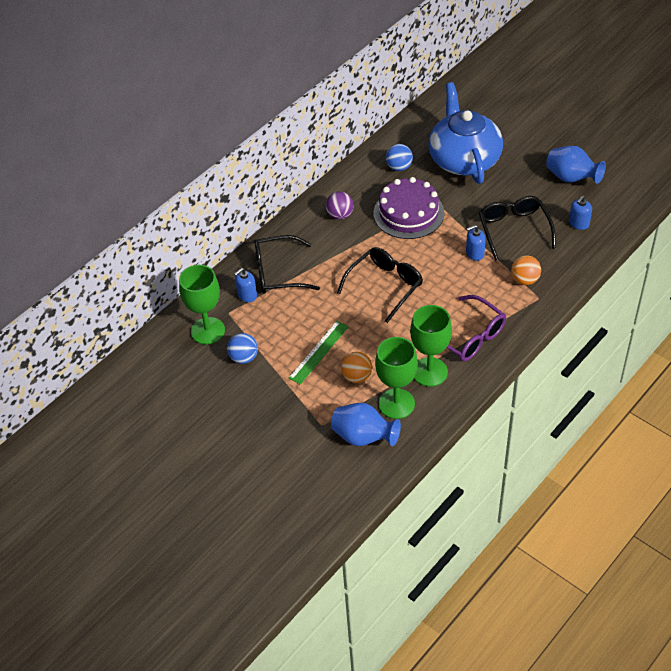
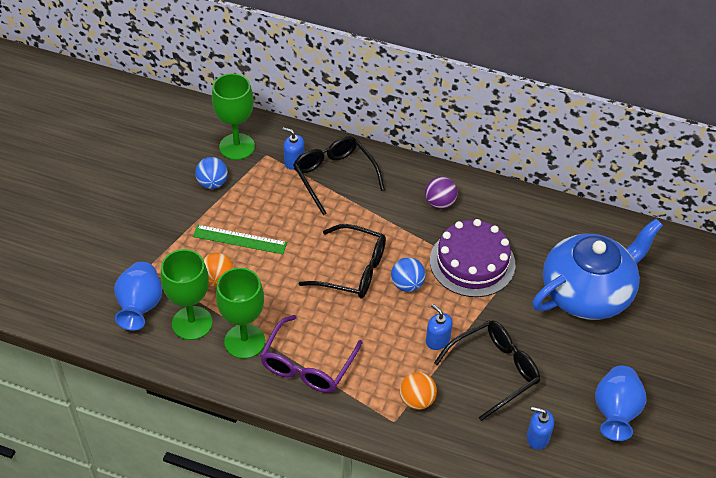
camera: 65 degrees right, 0 degrees up
(399, 167) = (541, 235): blue ball -> blue ball (407, 285)

